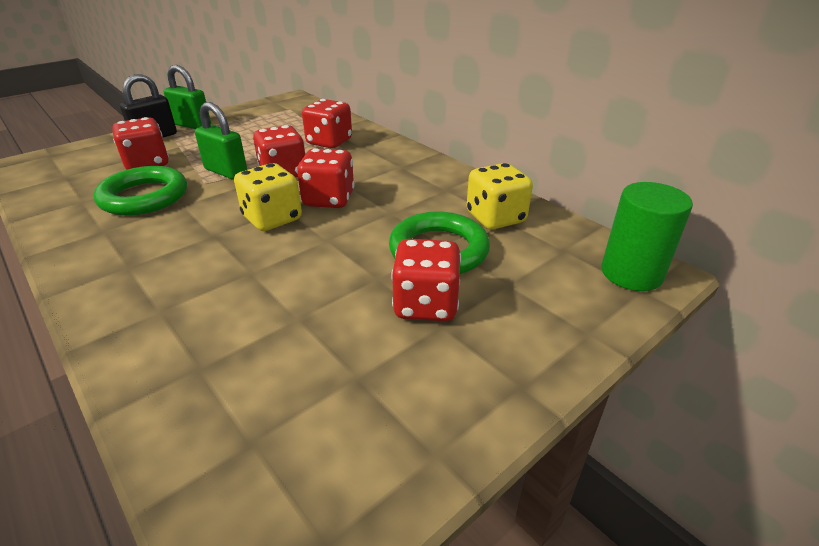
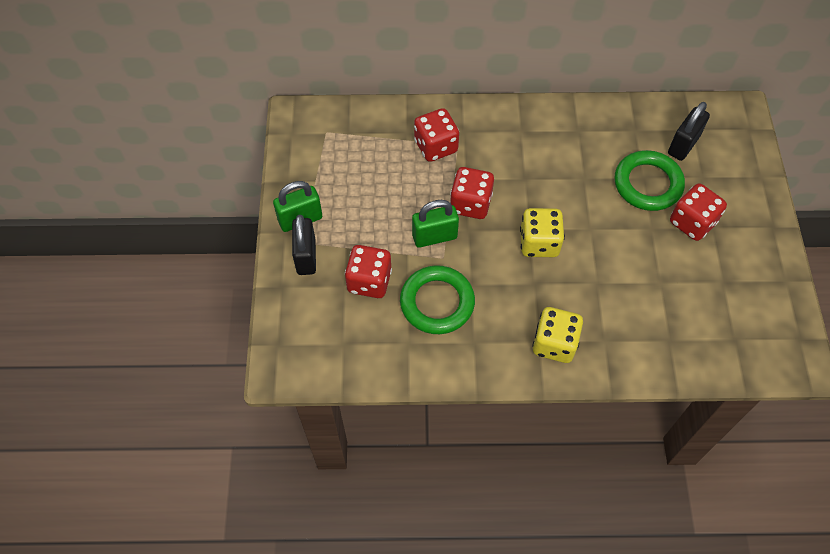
camera: 50 degrees left, 25 degrees up
(329, 199) = (537, 200): red dice -> none
(495, 218) = (636, 133): yellow dice -> yellow dice (554, 343)
(530, 252) = (683, 145): none -> black padlock
(631, 273) = (735, 121): green cylinder -> none

